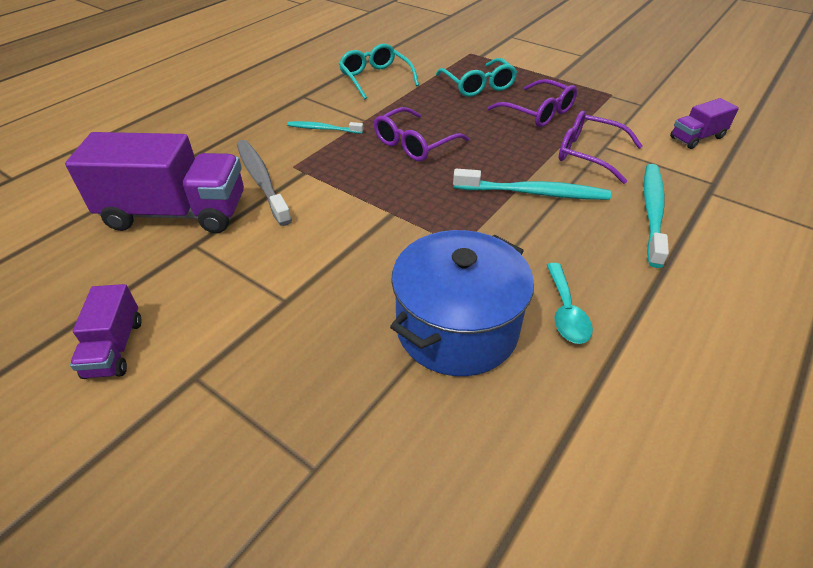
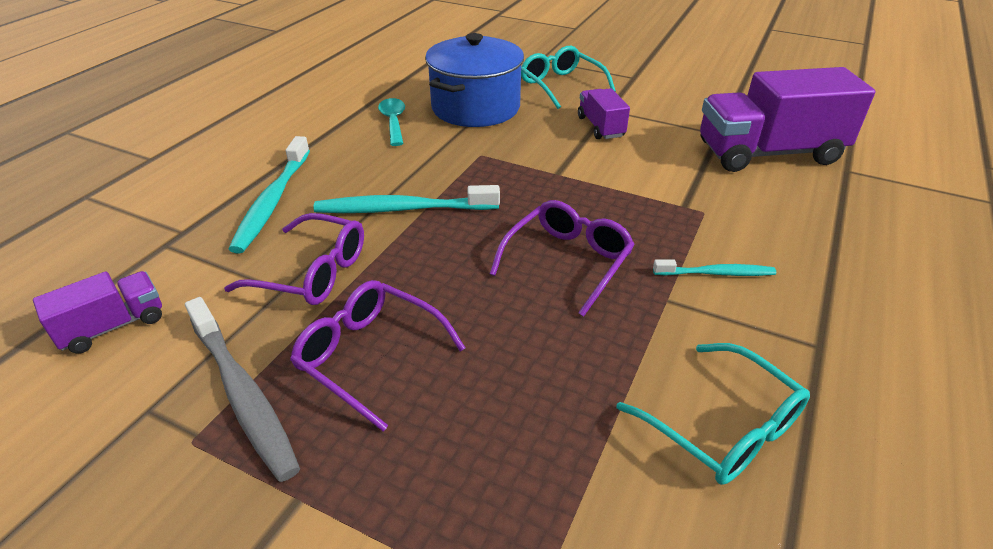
camera: 170 degrees right, 5 degrees down
(114, 348) = (697, 82): purple truck -> purple truck (600, 127)
(262, 180) = (722, 191): grey toothbrush -> grey toothbrush (242, 394)
(478, 85) = (489, 432): turquoise glasses -> turquoise glasses (561, 85)

